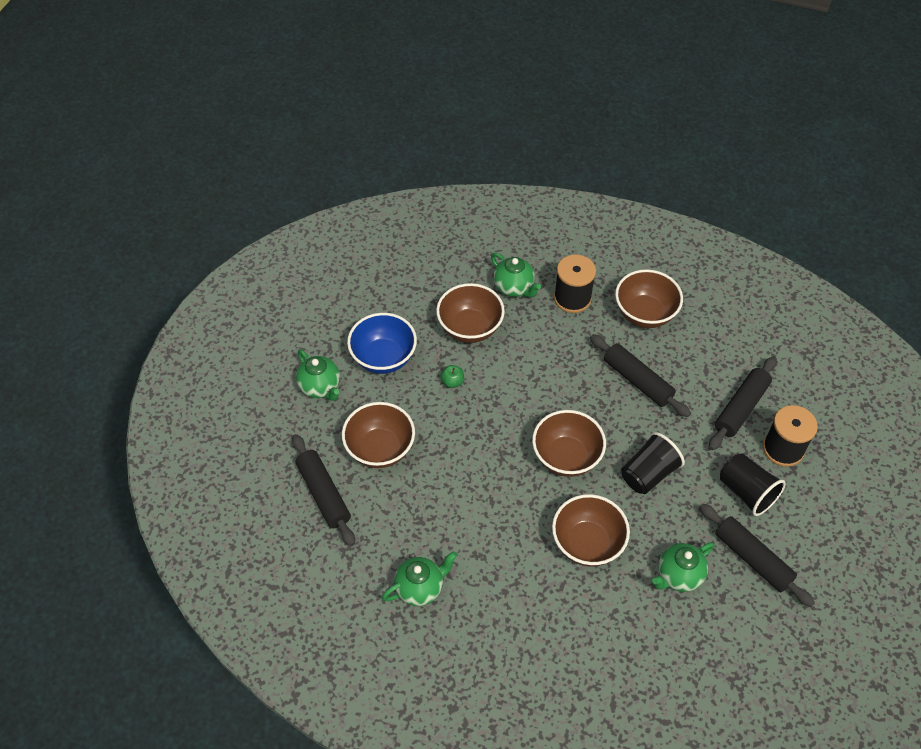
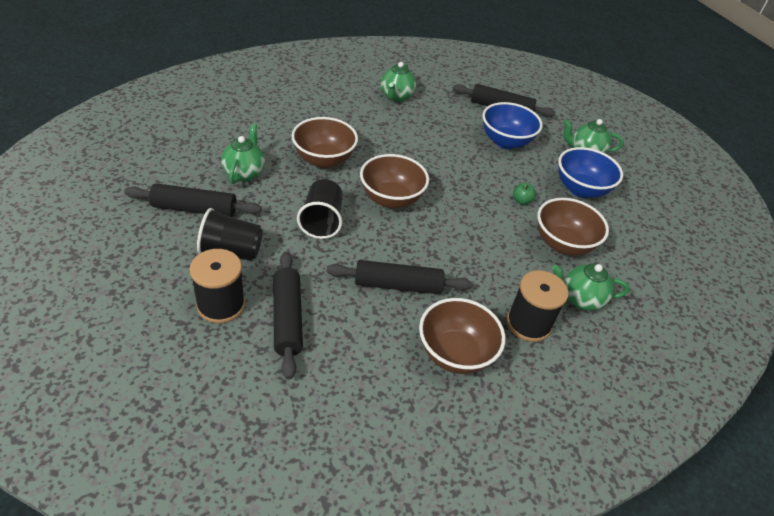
camera: 130 degrees right, 10 degrees down
(380, 449) = (505, 142): brown bowl -> blue bowl

